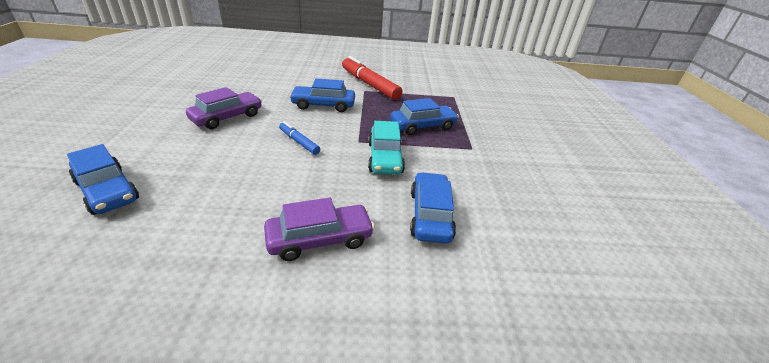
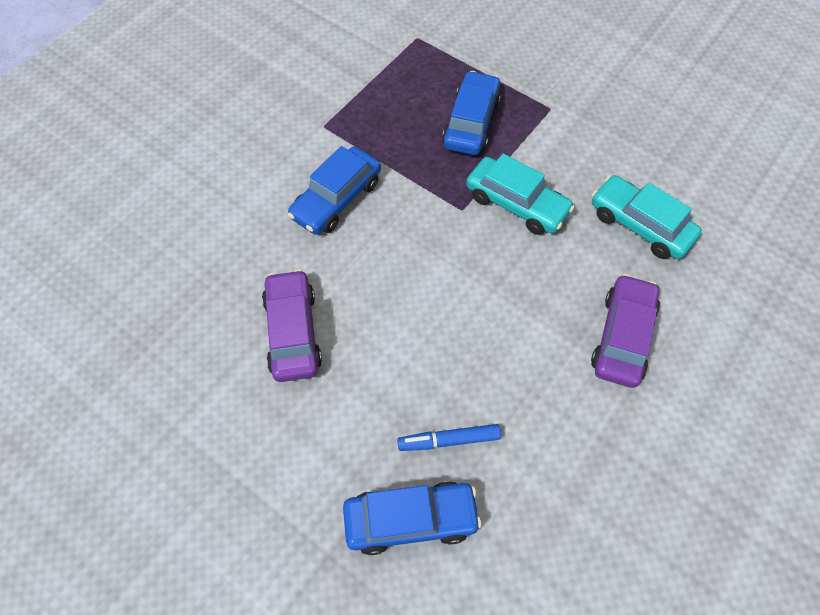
camera: 50 degrees left, 25 degrees up
(299, 142) = (423, 274): blue marker -> blue marker (449, 440)
(369, 84) = (308, 109): red marker -> none
(430, 215) = (640, 225): blue car -> turquoise car

